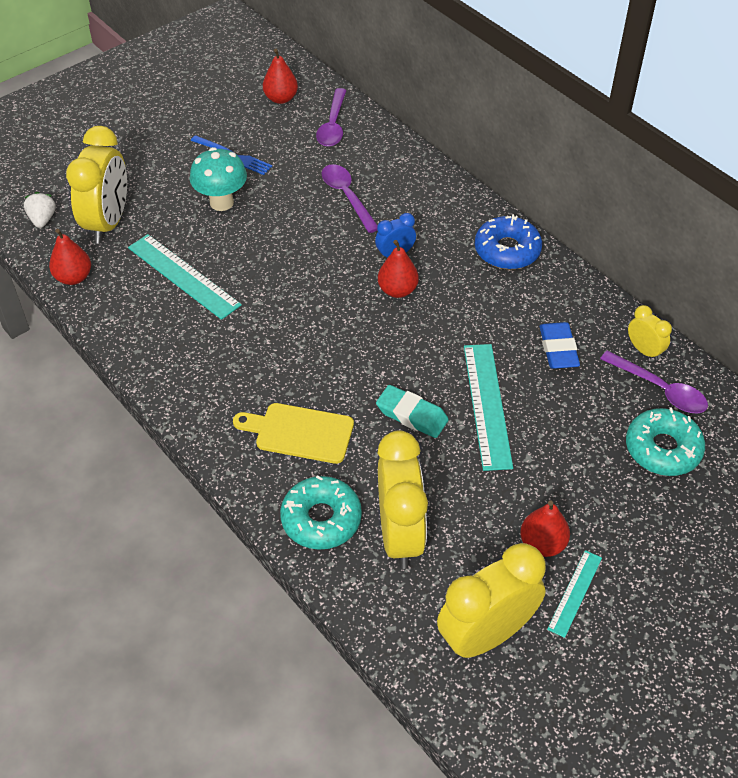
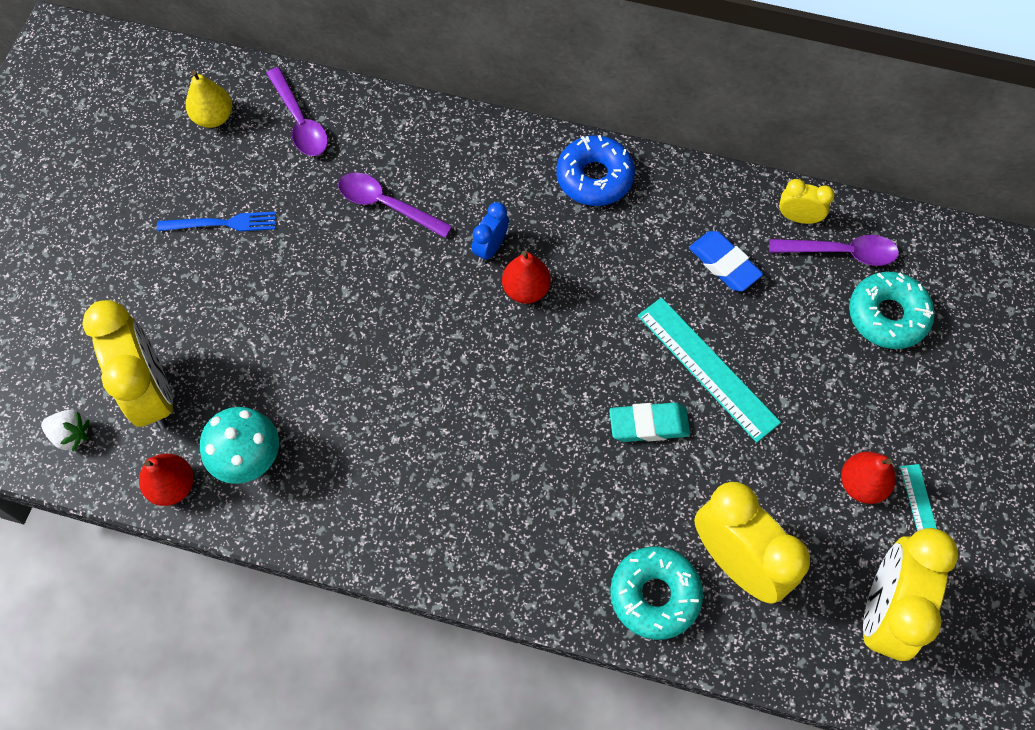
camera: 35 degrees left, 15 degrees up
(42, 219) = (71, 435): white strawberry -> white strawberry turned 150 degrees clockwise
(183, 276) = (293, 408): turquoise ruler -> none
(221, 202) = (258, 291): turquoise mushroom -> turquoise mushroom (250, 460)
(281, 98) = (213, 117): red pear -> yellow pear
(299, 432) = (560, 515): yellow cutting board -> none

